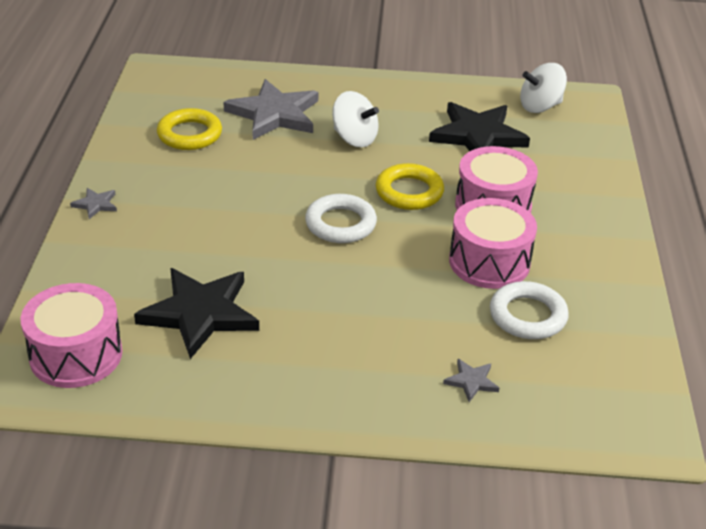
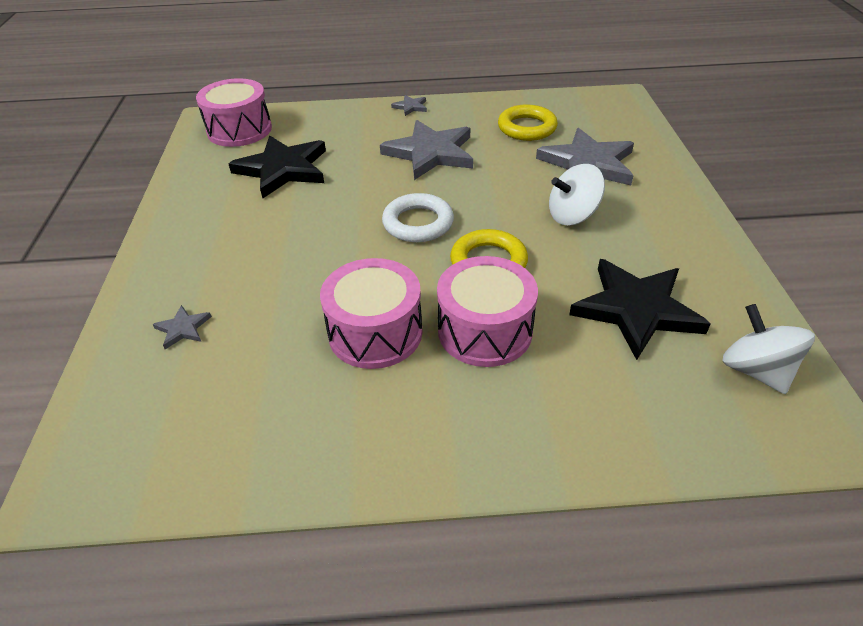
camera: 85 degrees right, 5 degrees up
(212, 202) = (430, 153): none -> grey star
(354, 138) = (572, 216): white spinning top -> white spinning top turned 45 degrees clockwise
(527, 316) = (282, 369): white ring -> none

